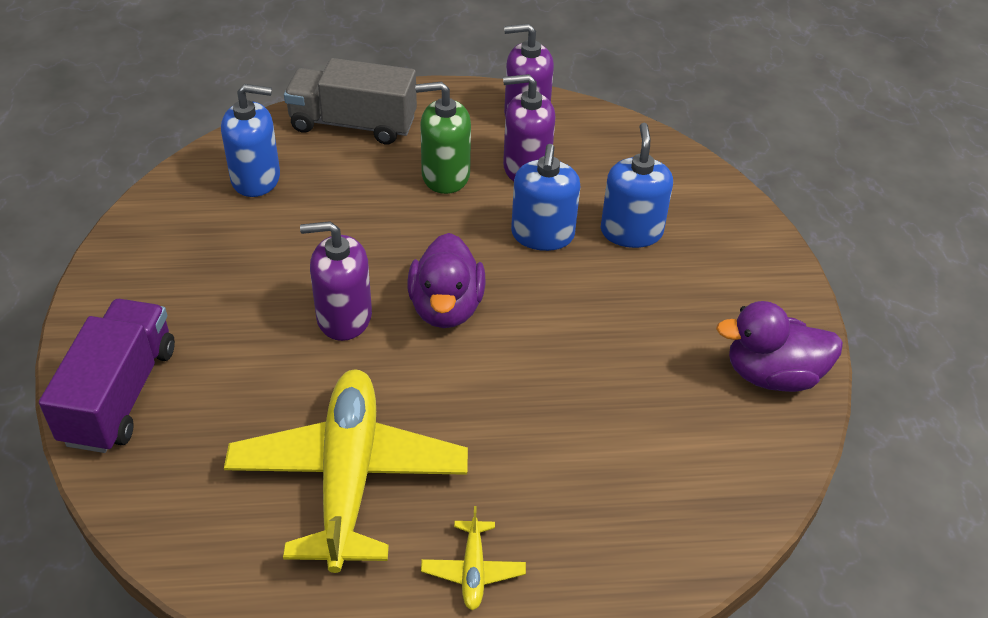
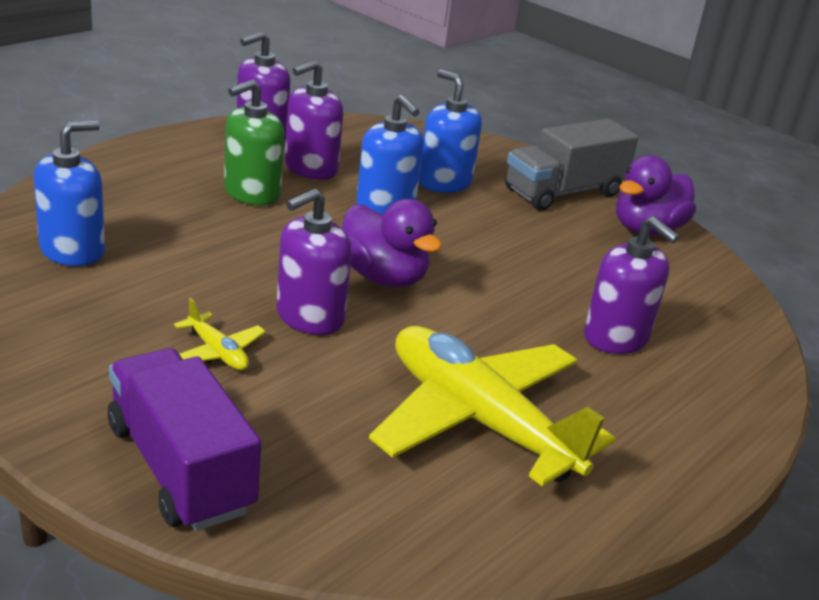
camera: 45 degrees left, 15 degrees down
(353, 124) = (113, 183): grey truck -> grey truck (563, 192)
(473, 570) = (652, 430): yellow plane -> yellow plane (217, 352)
(567, 470) = (616, 337): none -> purple soap dispenser

